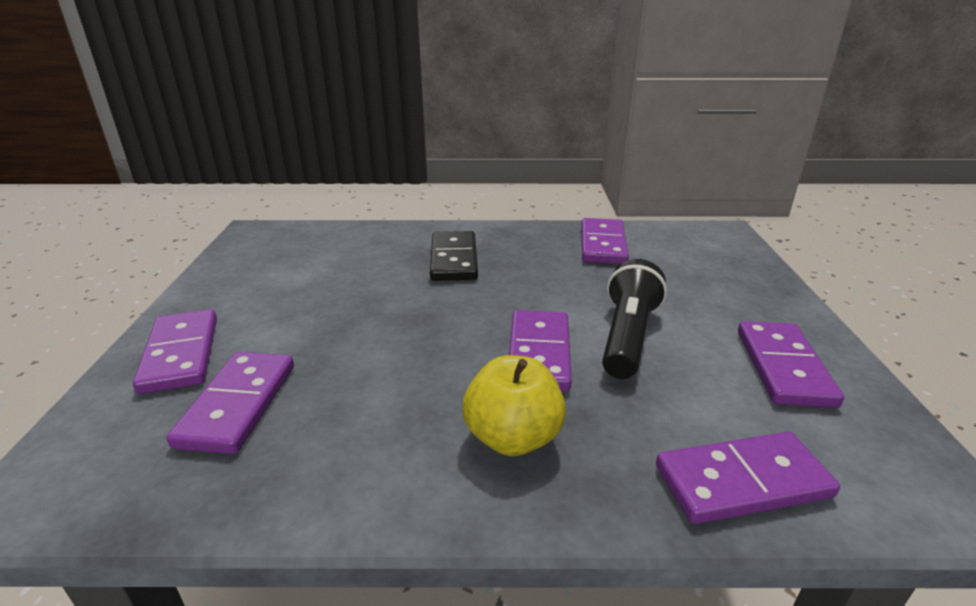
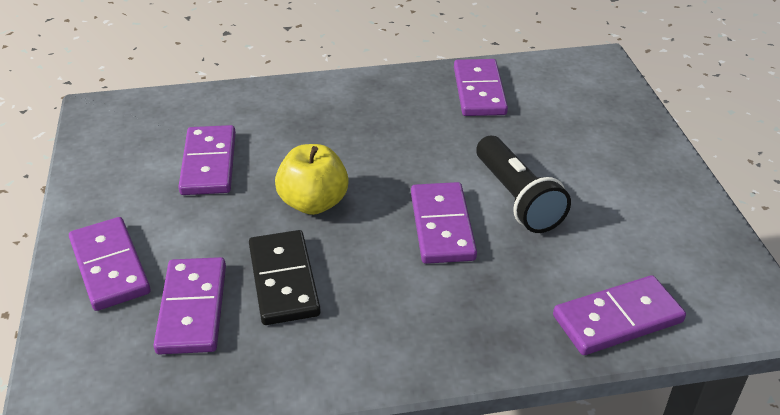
camera: 10 degrees left, 10 degrees up
(453, 259) = (332, 126): black domino -> black domino (283, 280)
(513, 437) = (437, 307): yellow apple -> yellow apple (313, 203)
(627, 336) = (517, 199): black flashlight -> black flashlight turned 150 degrees clockwise
(784, 367) = (651, 214): purple domino -> purple domino (209, 164)

